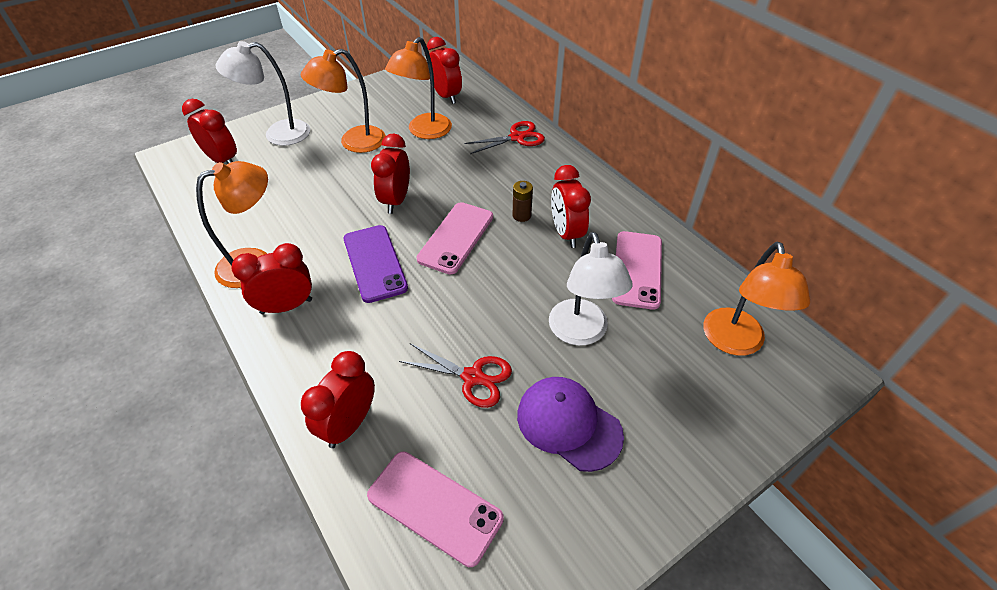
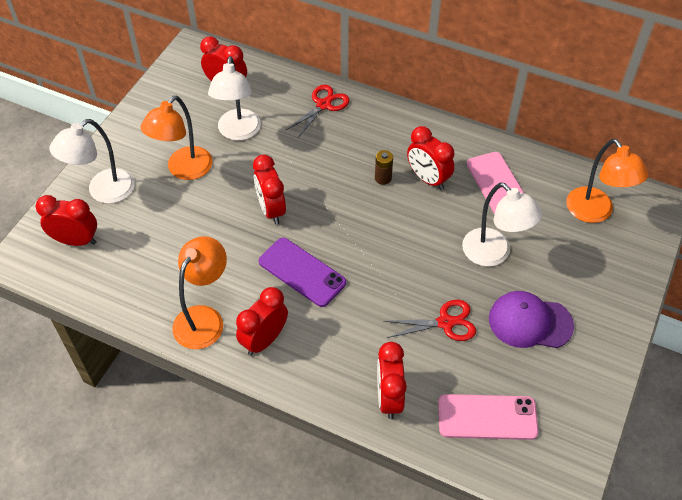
camera: 30 degrees left, 5 degrees up
(424, 132) = (238, 132): orange lamp -> white lamp
(456, 238) = (347, 221): pink phone -> none

